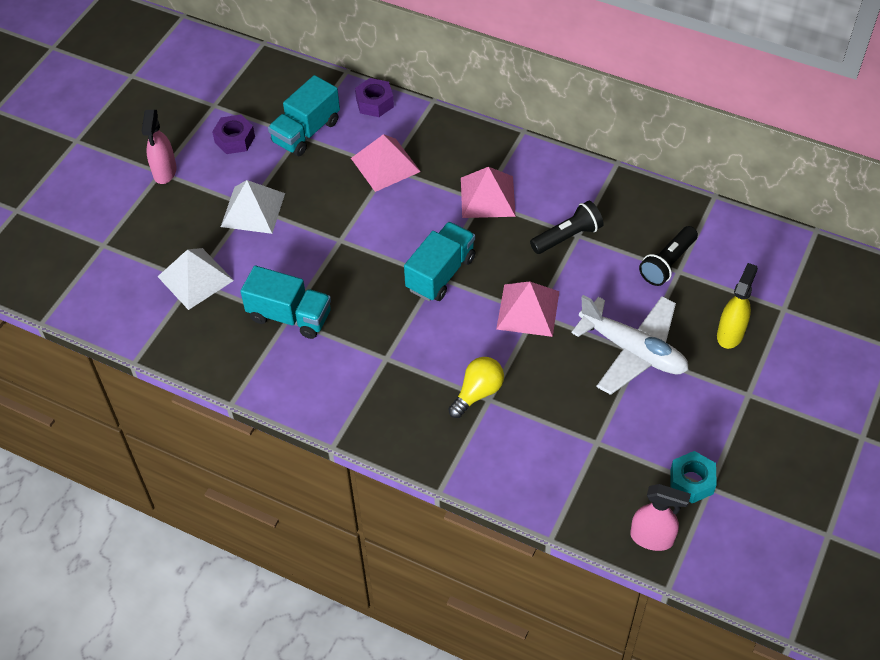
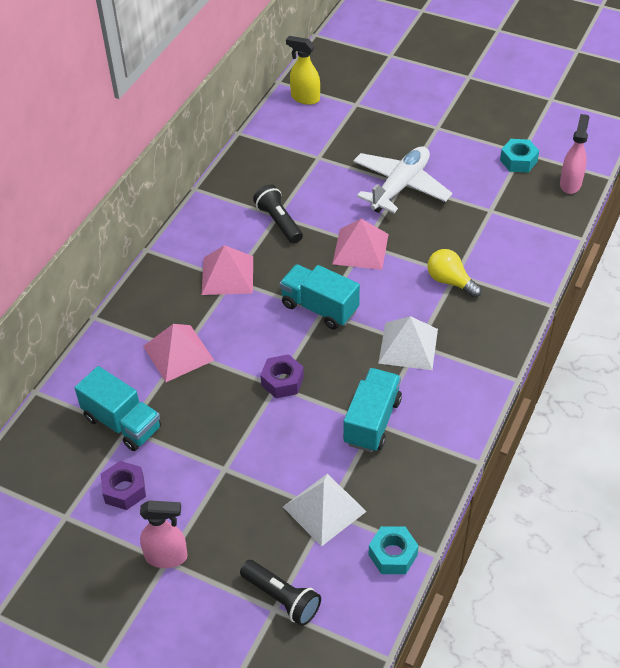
camera: 90 degrees left, 5 degrees down
(139, 329) = (393, 555): none -> turquoise nut
(253, 210) = (231, 464): white pyramid -> white pyramid (408, 346)
(374, 103) = (88, 365): purple nut -> purple nut (282, 381)
(667, 263) = (310, 163): black flashlight -> black flashlight (282, 598)
(730, 334) = (381, 133): yellow spray bottle -> yellow spray bottle (305, 98)

